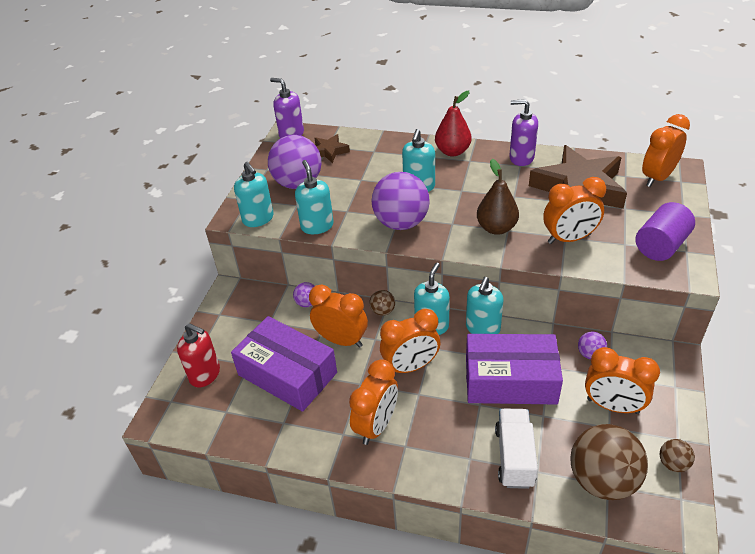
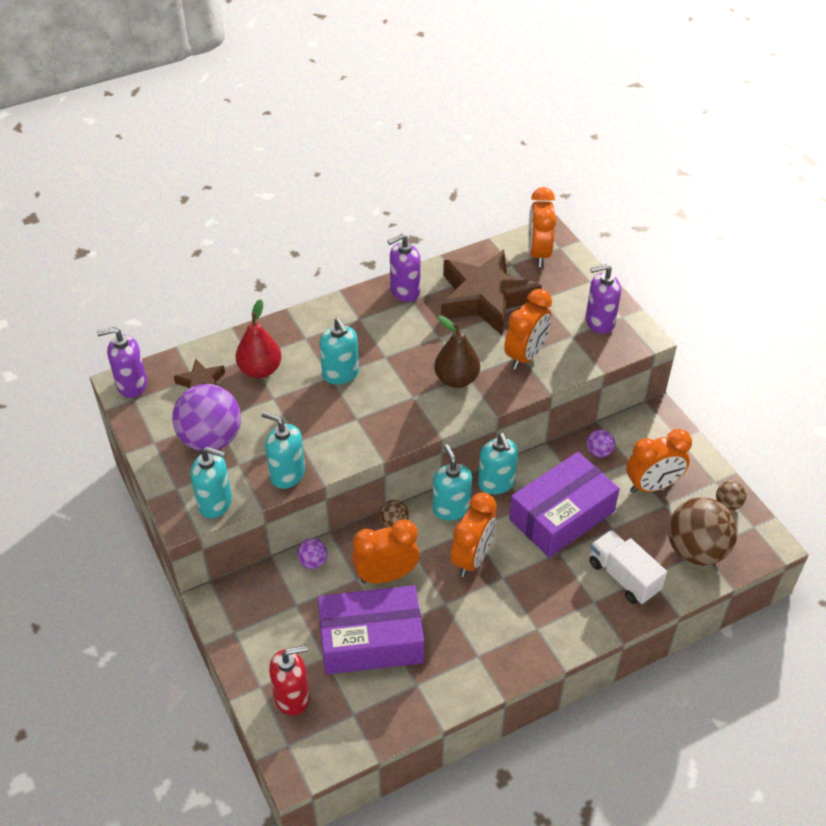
camera: 45 degrees left, 5 degrees up
(376, 425) = (497, 629): orange clock -> none
(401, 223) = (366, 423): purple ball -> none
(452, 151) = (332, 317): red pear -> red pear (260, 370)
(660, 246) = (599, 322): purple cylinder -> purple soap dispenser

